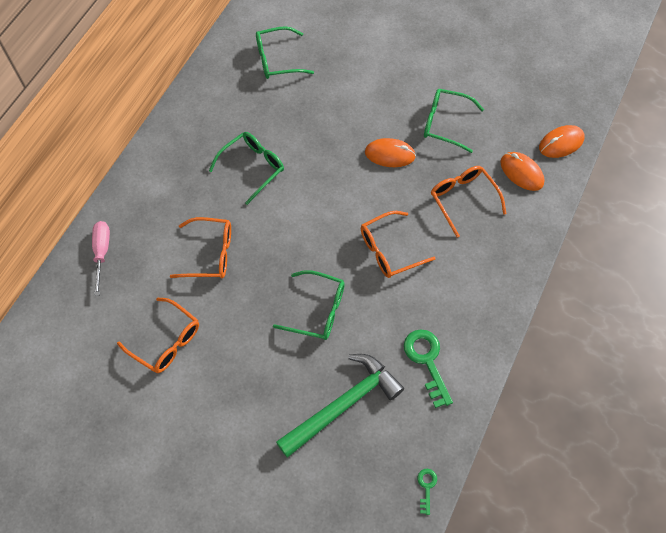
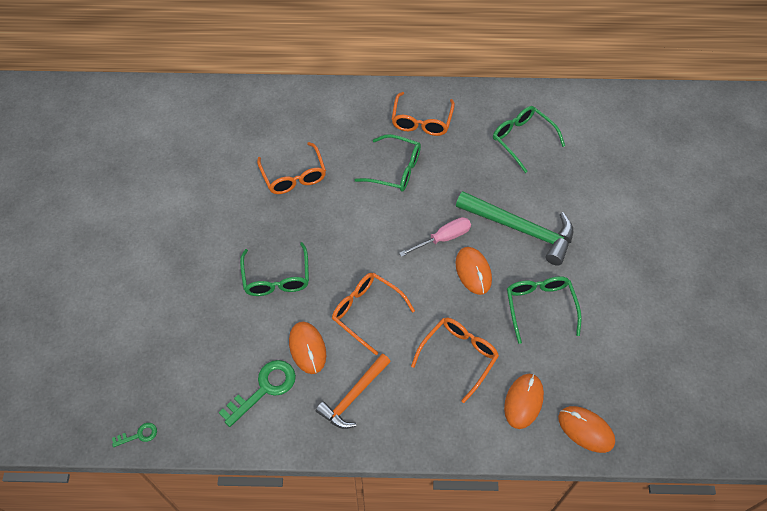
camera: 65 degrees right, 5 degrees down
(102, 253) = (259, 105): pink screwdriver -> pink screwdriver (443, 238)
(166, 341) = (199, 181): orange glasses -> orange glasses (421, 121)
(343, 404) = (193, 335): green hammer -> green hammer (521, 229)
(403, 311) = (307, 348): none -> orange mouse
(465, 292) = (353, 396): none -> orange hammer

